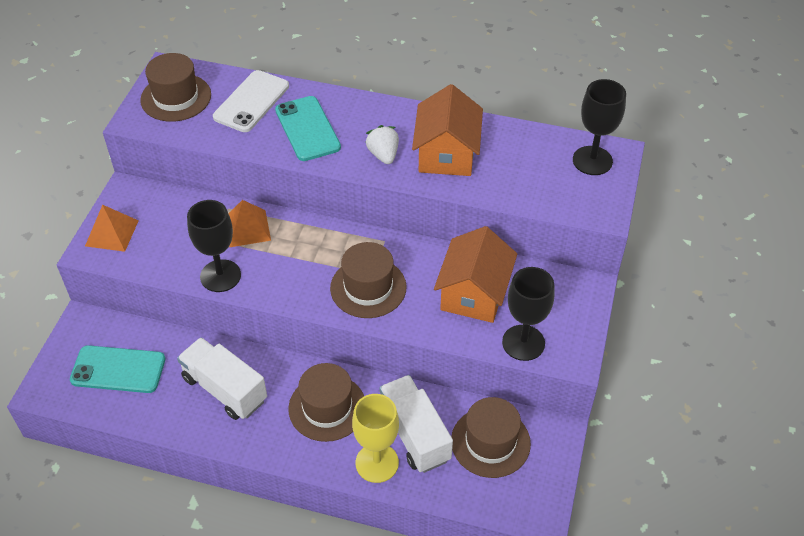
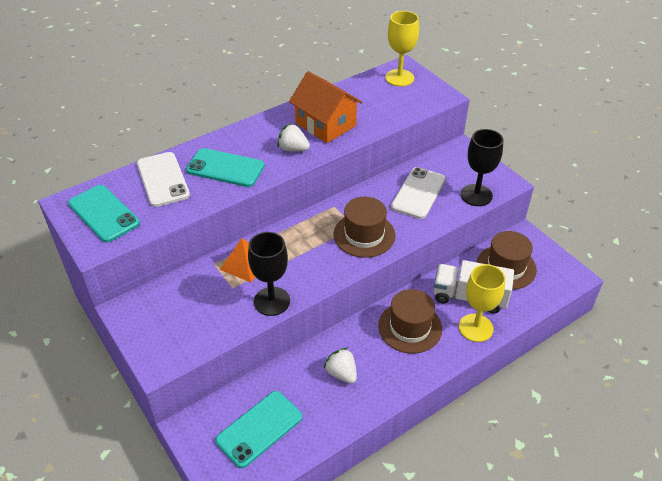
camera: 50 degrees left, 5 degrees down
(112, 233) = (156, 341): orange pyramid -> none
(176, 97) = (103, 213): brown hat -> turquoise phone
(225, 389) = (341, 373): white truck -> white strawberry
(474, 293) = (418, 193): orange house -> white phone
(592, 160) = (399, 78): black goblet -> yellow goblet

